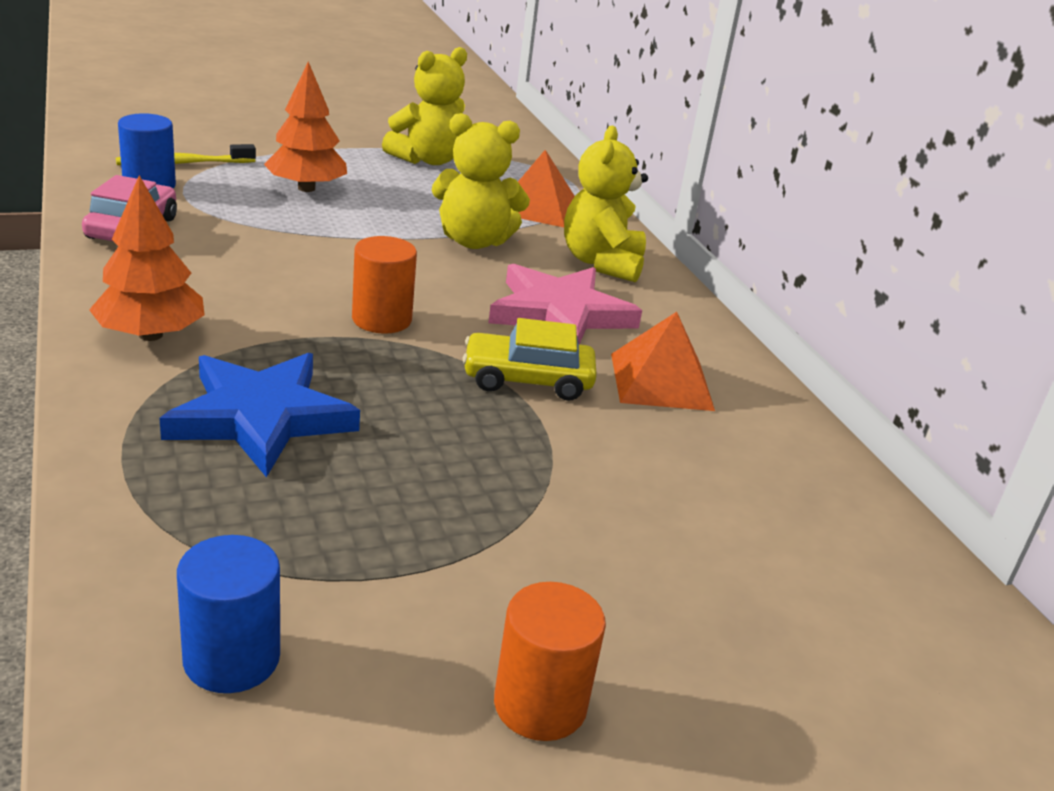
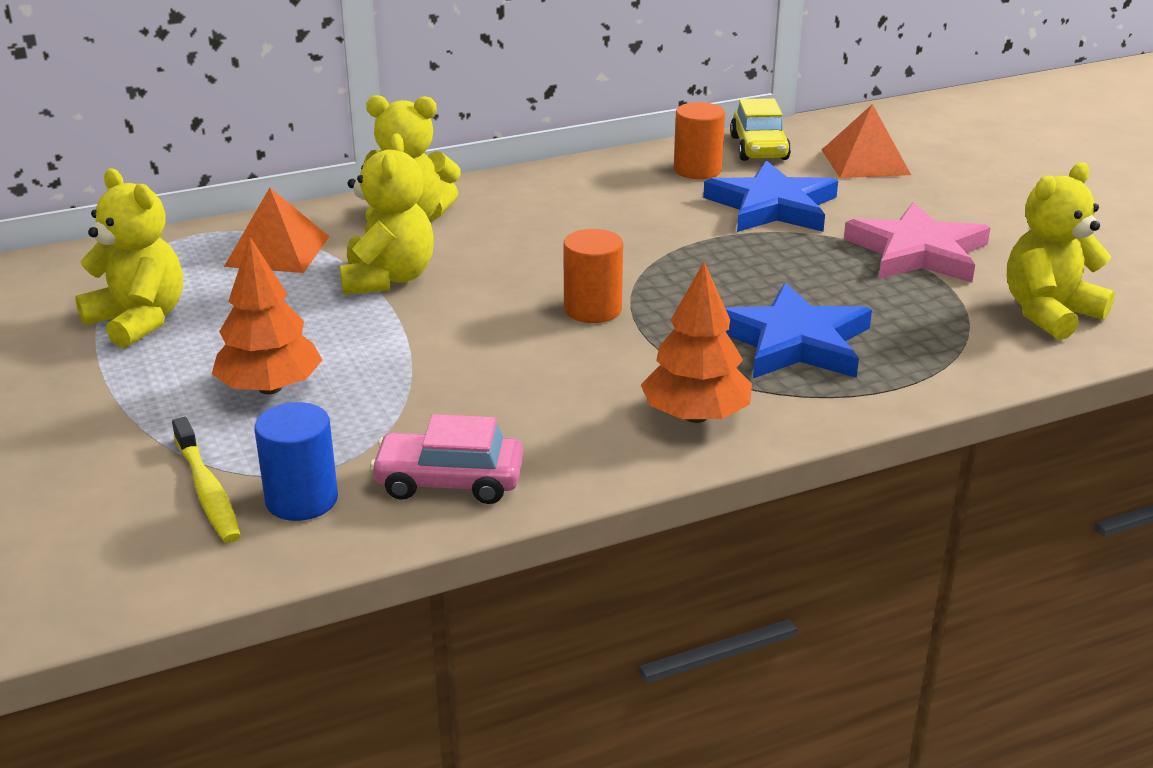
camera: 90 degrees left, 0 degrees up
(231, 659) = (1049, 313): blue cylinder -> yellow teddy bear
(527, 380) = (659, 243): yellow car -> yellow car (759, 148)
(540, 705) = (1001, 229): orange cylinder -> orange cylinder (697, 170)
(560, 313) = (532, 234): pink star -> pink star (917, 252)
(631, 482) = (772, 206): none -> blue star
(661, 381) = (626, 196): orange pyramid -> orange pyramid (865, 162)

